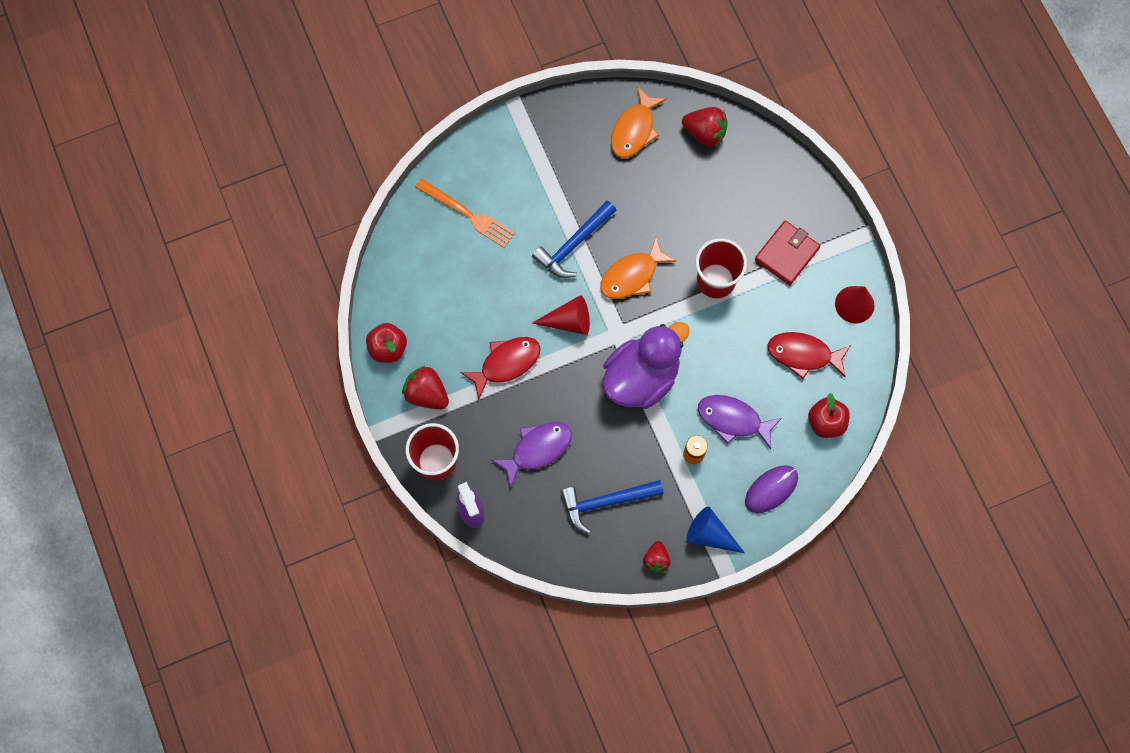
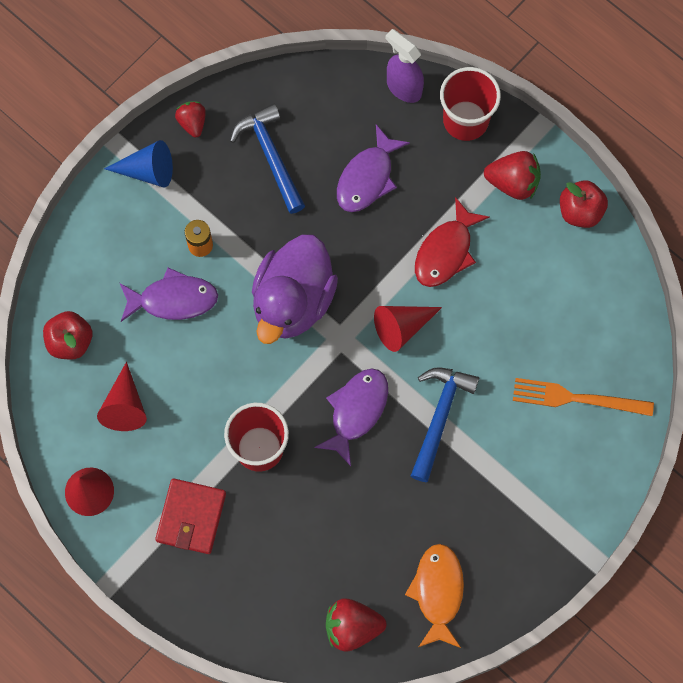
camera: 155 degrees right, 0 degrees up
(605, 502) = (270, 156): blue hammer -> blue hammer turned 75 degrees counterclockwise
(632, 275) = (356, 411): orange fish -> purple fish
(771, 489) = (102, 244): purple mouse -> none
(803, 354) = (125, 406): red fish -> red cone

